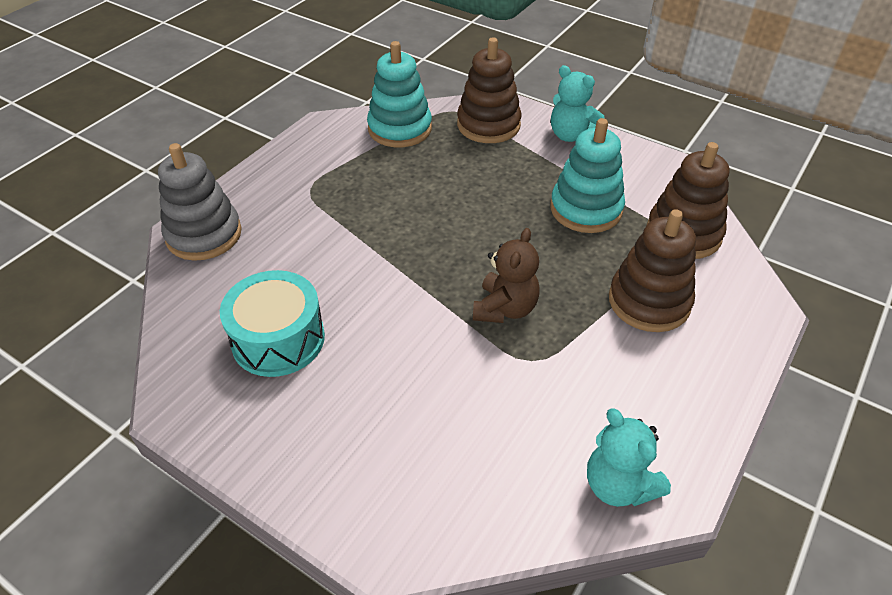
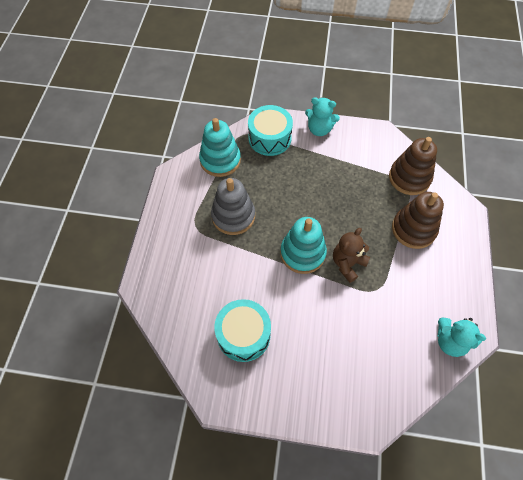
camera: 25 degrees left, 15 degrees up
(204, 235) = (155, 284): grey stacking toy -> grey stacking toy (233, 216)
(488, 125) = (269, 138): brown stacking toy -> turquoise drum
(505, 308) = (347, 264): brown teddy bear -> brown teddy bear turned 135 degrees counterclockwise
(586, 209) = (354, 180): turquoise stacking toy -> turquoise stacking toy (302, 253)

